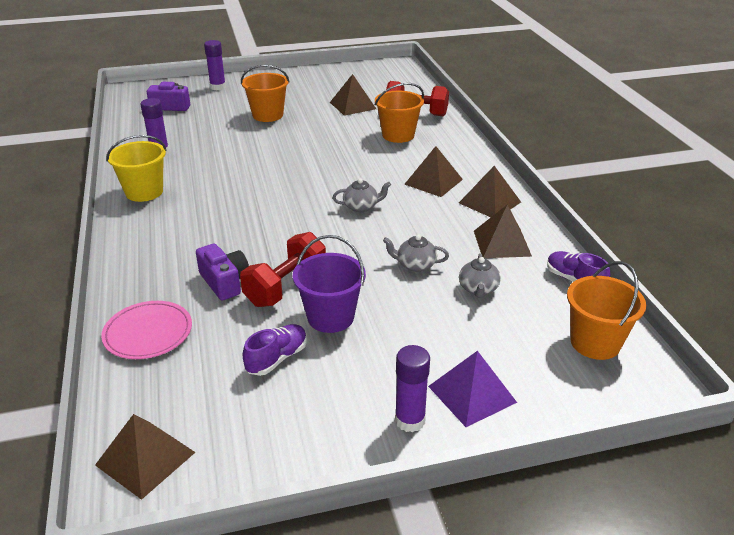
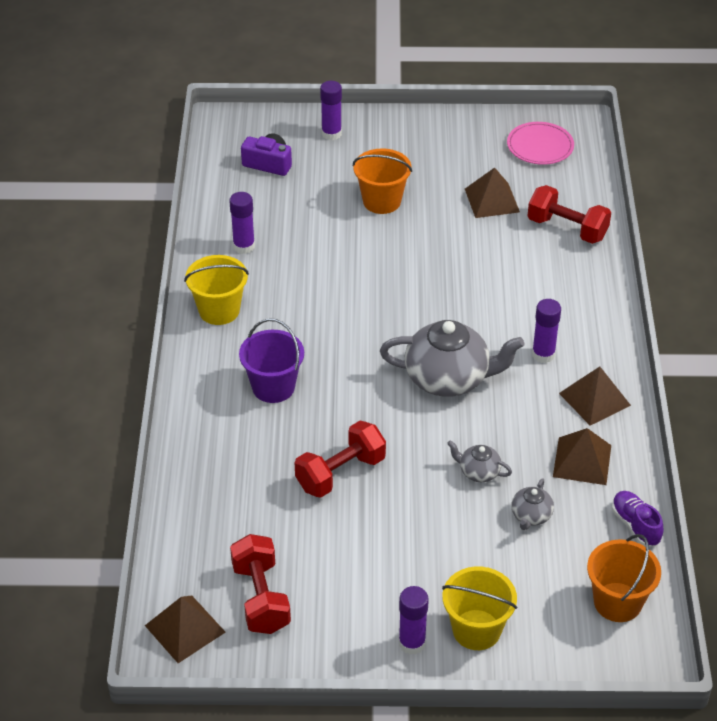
camera: 15 degrees right, 10 degrees up
(148, 333) = (201, 502): pink plate -> pink plate (540, 146)
(225, 282) = (282, 455): purple camera -> none
(230, 409) = (261, 598): none -> red dumbbell
(277, 358) = (312, 555): purple shoe -> none
(330, 317) = (374, 519): purple bucket -> purple bucket (273, 387)
(361, 207) = (448, 378): grey teapot -> grey teapot, size x2.15
(398, 135) = (530, 267): orange bucket -> none
(433, 182) = (543, 354): brown pyramid -> purple glue stick
(472, 394) = (476, 630): purple pyramid -> yellow bucket

